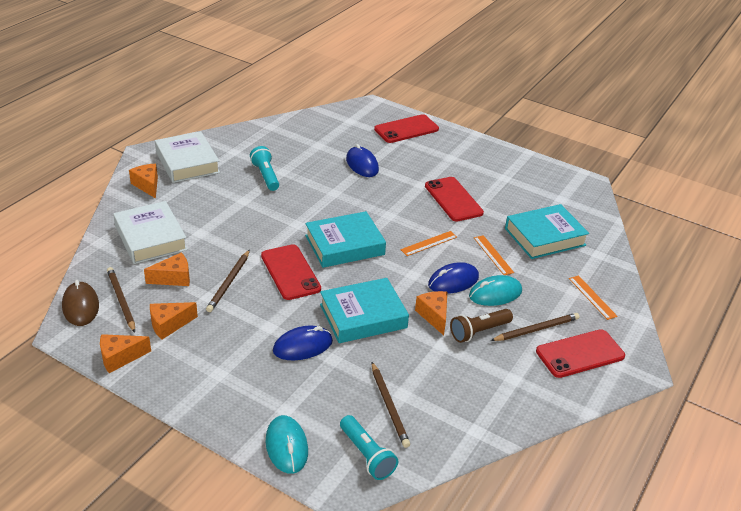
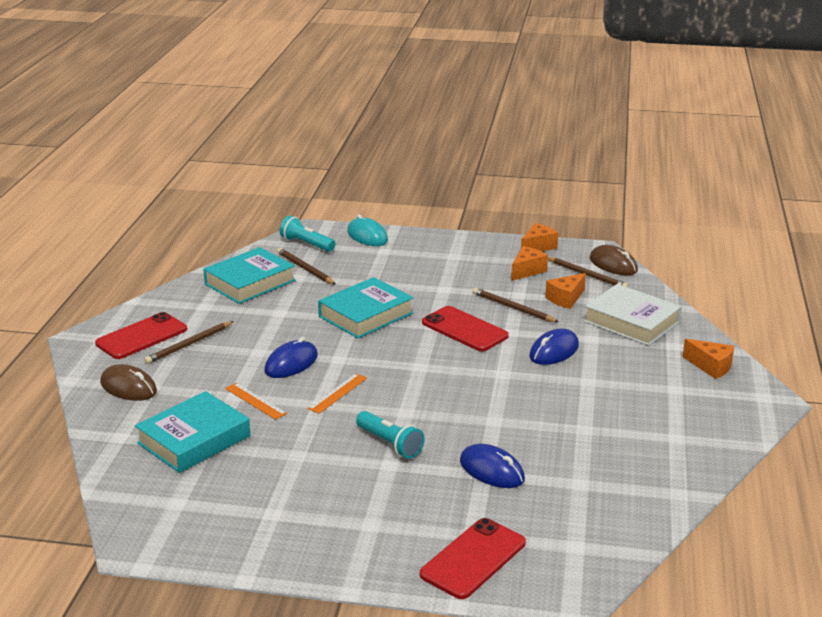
camera: 160 degrees right, 10 degrees down
(187, 162) = (709, 405): white book -> none
(229, 282) = (513, 308): brown pencil -> brown pencil turned 45 degrees counterclockwise
(265, 176) = (598, 416): turquoise flashlight -> turquoise flashlight (390, 444)
(303, 346) = (403, 284): blue mouse -> blue mouse (554, 351)
(344, 245) = (431, 366): turquoise book -> turquoise book (250, 282)
(434, 316) = (297, 331): orange cheese -> none
(453, 199) = (334, 456): red phone -> none
(479, 332) = (247, 329): brown flashlight -> none
(495, 294) = (240, 363): turquoise mouse -> none
(592, 297) = (128, 387): orange ruler -> brown mouse

